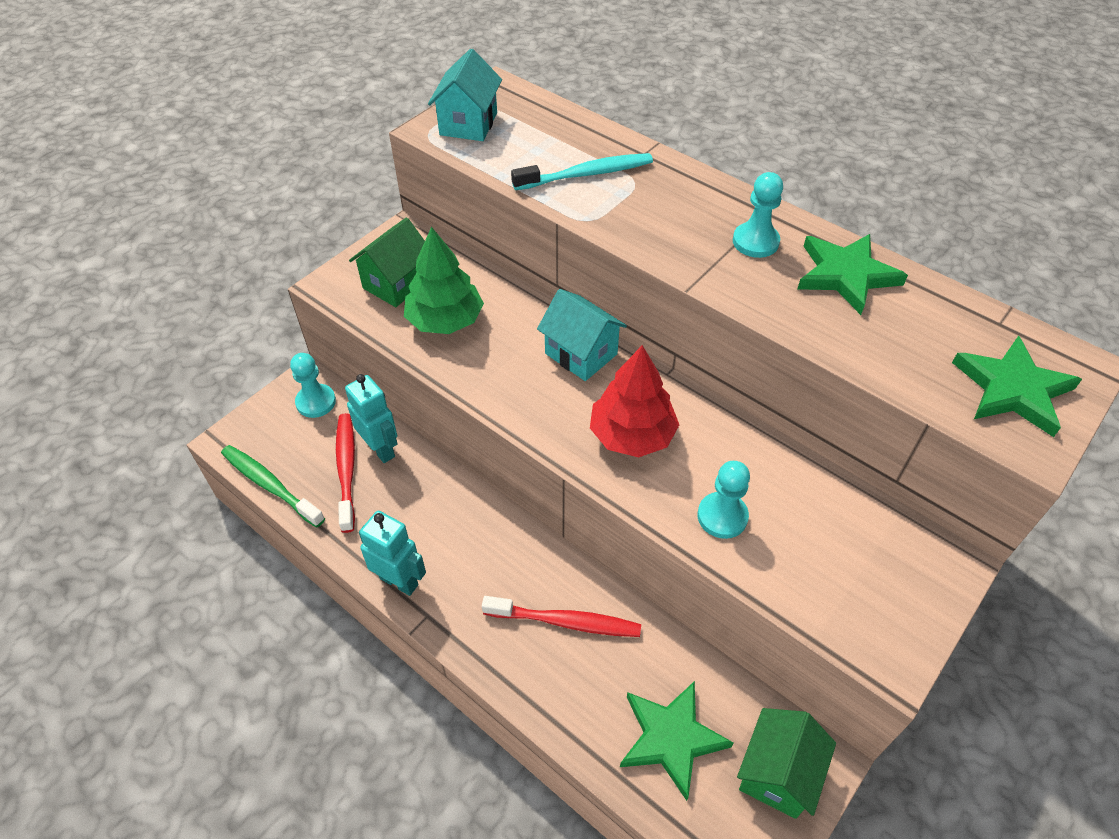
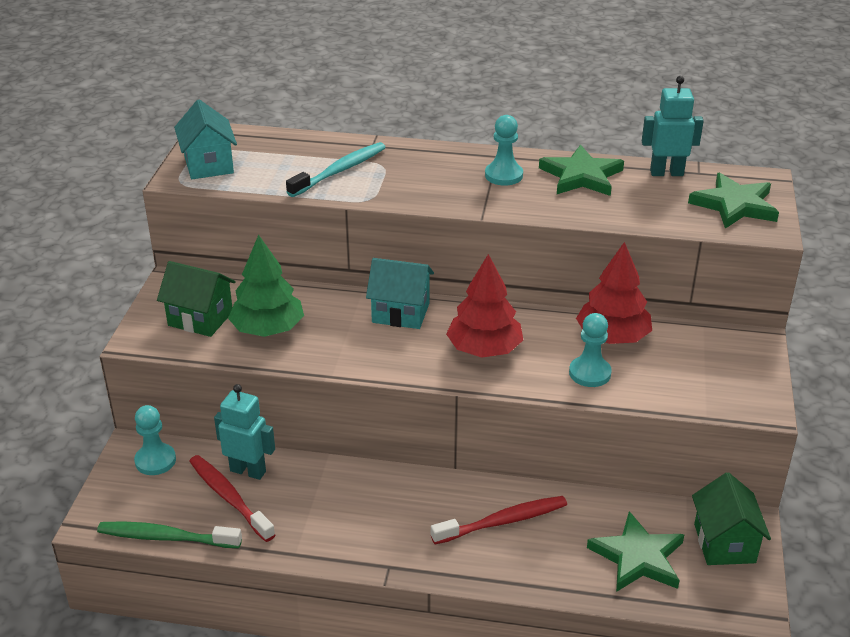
camera: 30 degrees left, 15 degrees down
(396, 284) = (200, 319): green house -> green house turned 75 degrees counterclockwise
(399, 581) = (345, 554): turquoise robot -> turquoise robot (666, 173)
(782, 481) = (612, 337): none -> red tree

